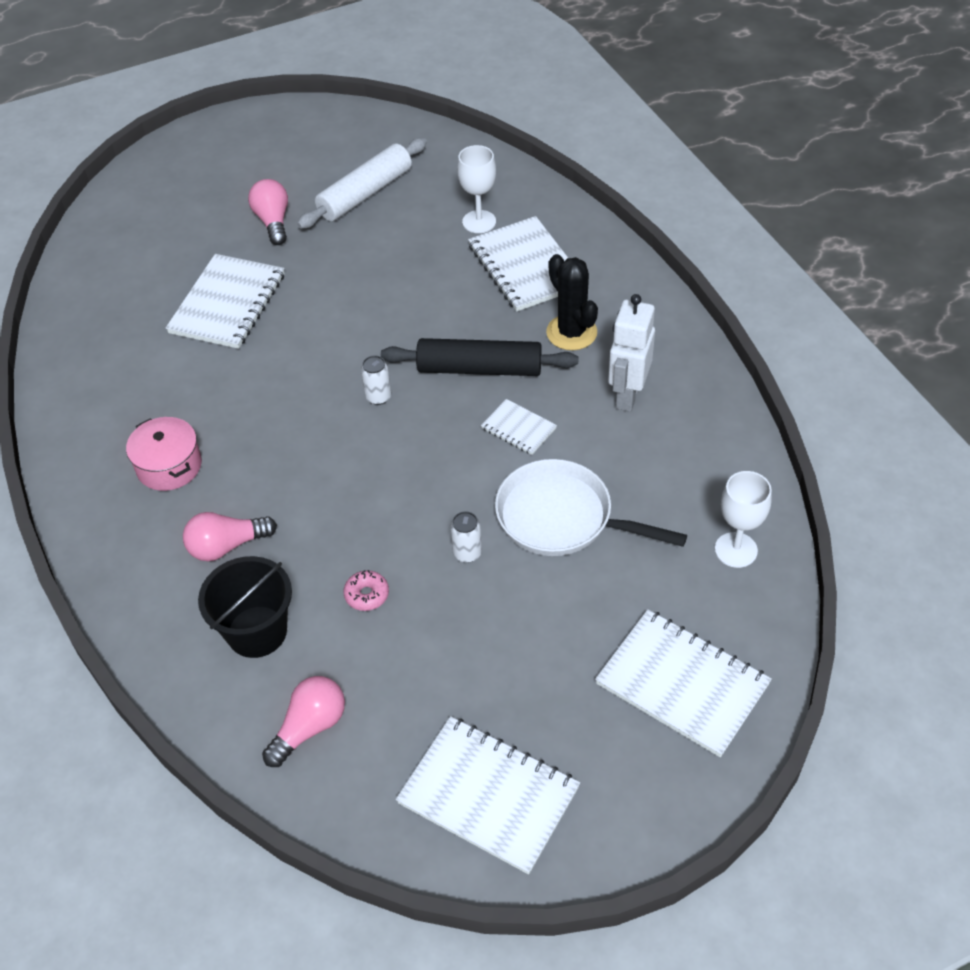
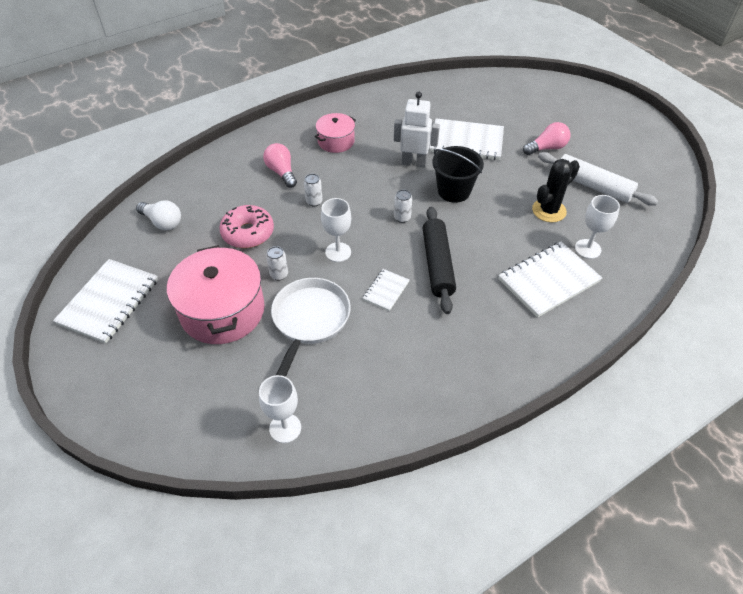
camera: 80 degrees right, 0 degrees up
(257, 631) = (224, 193): black bucket -> black bucket (454, 191)
(309, 727) = (162, 222): pink light bulb -> white light bulb
(314, 503) = (314, 201): none -> white can
(367, 595) = (248, 233): pink donut -> pink donut, size x2.00
(434, 478) = (338, 252): none -> white goblet
(530, 626) = (222, 311): none -> pink pot
(571, 332) = (485, 313): black cactus -> black cactus (549, 210)
(627, 395) = (428, 352): white robot -> white robot (414, 163)
(682, 684) = (173, 396): white notebook -> none

